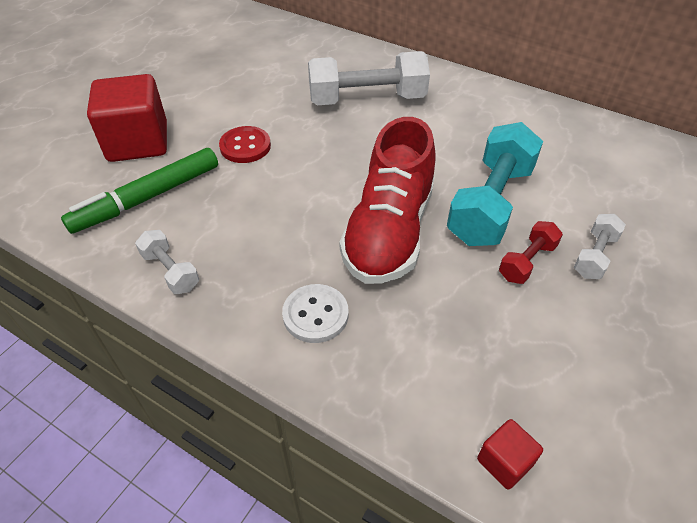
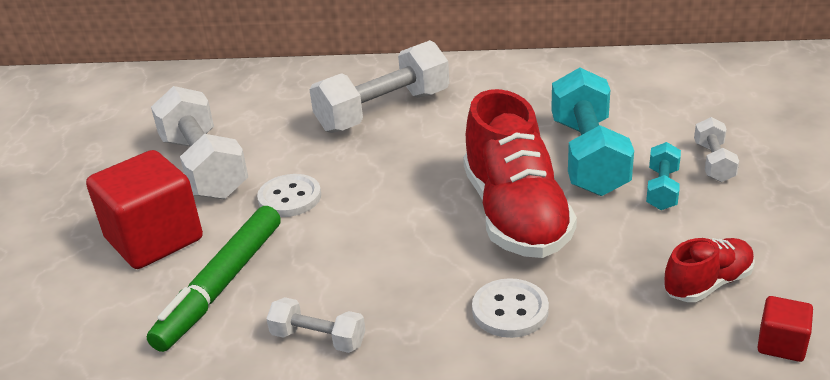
camera: 25 degrees left, 15 degrees down
(212, 98) = (204, 167): none -> white dumbbell
(245, 146) = (290, 198): red button -> white button
(490, 370) = (707, 284): none -> red shoe
(527, 262) = (662, 189): red dumbbell -> turquoise dumbbell

